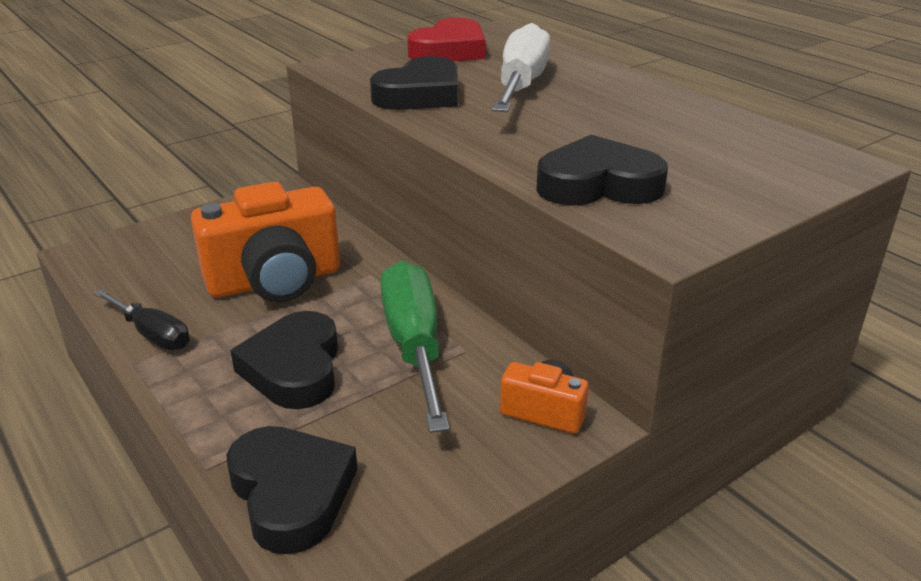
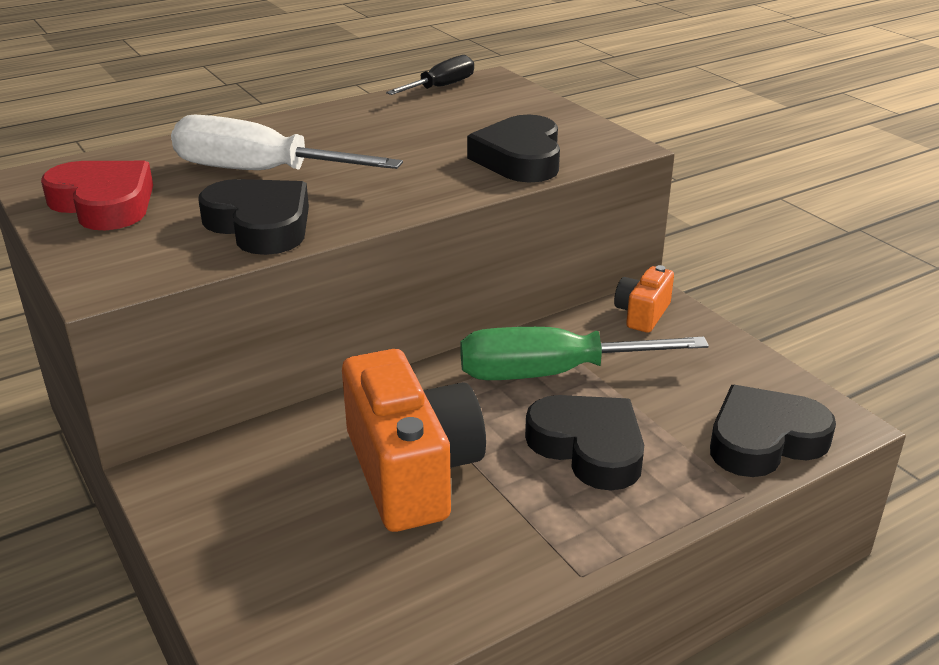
camera: 85 degrees left, 0 degrees up
(152, 334) = (521, 567): black screwdriver -> black screwdriver (441, 87)
(294, 368) = (588, 447): black heart -> black heart turned 135 degrees counterclockwise

